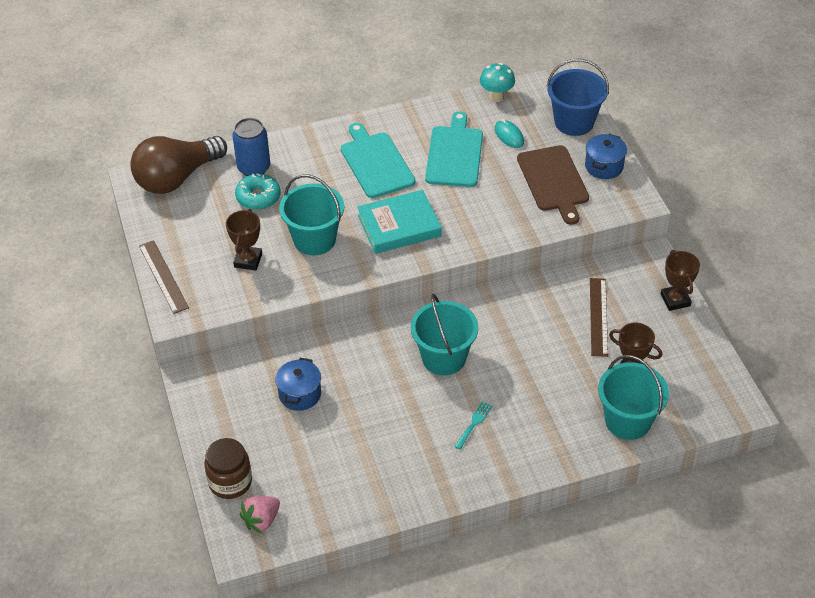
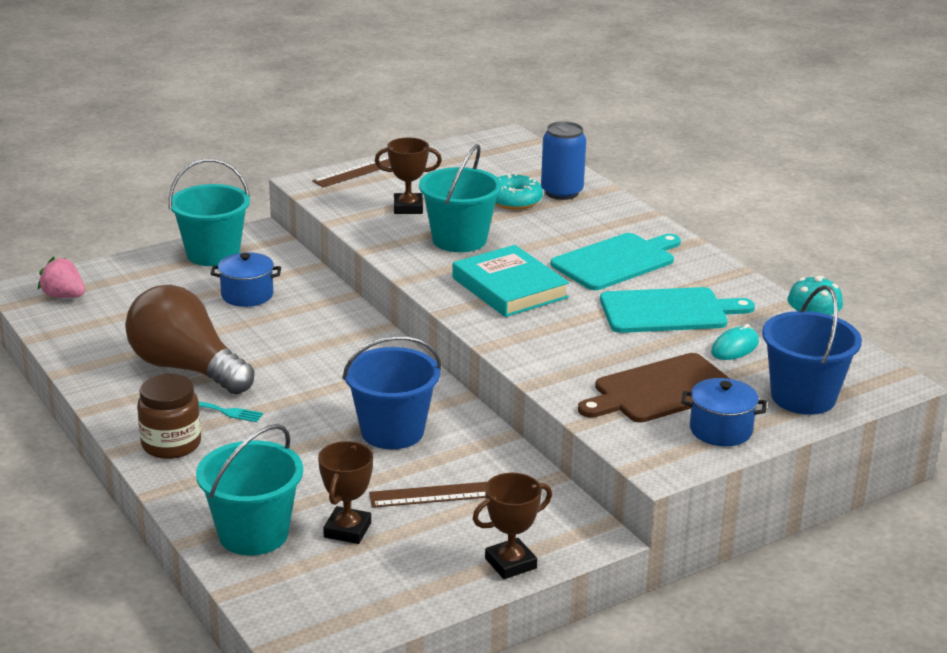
camera: 75 degrees right, 20 degrees down
(176, 178) = (520, 156): brown light bulb -> brown light bulb (186, 368)
(230, 482) = (115, 273): brown jar -> brown jar (171, 444)
(444, 358) = (330, 379): turquoise bucket -> turquoise bucket (213, 254)
(520, 333) = (392, 431): none -> blue bucket

